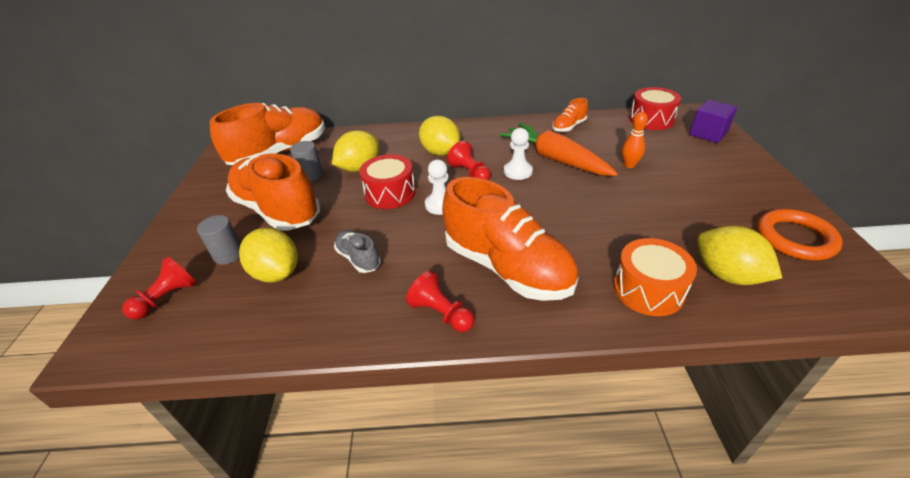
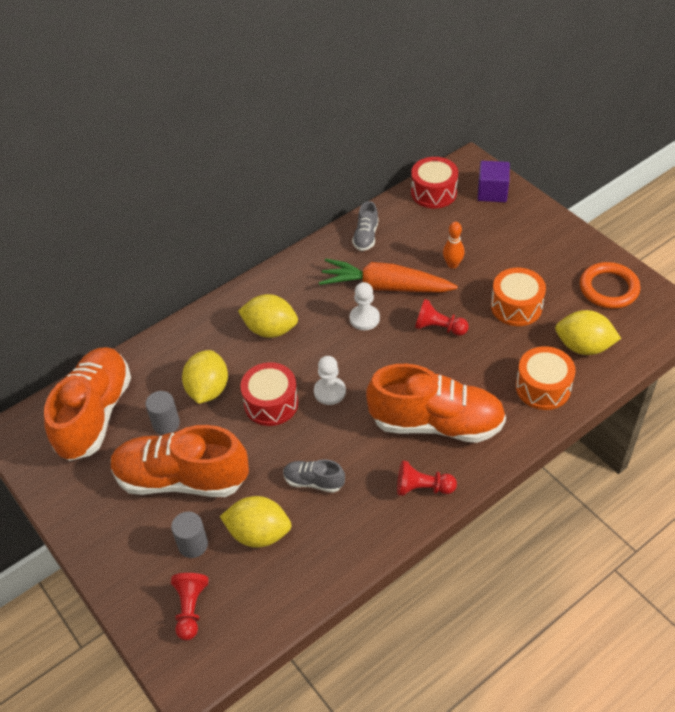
camera: 35 degrees left, 10 degrees up
(470, 173) = (323, 342): red pawn -> red pawn (438, 328)
(569, 127) = (366, 236): orange shoe -> grey shoe
(670, 214) = (516, 306): none -> orange drum

